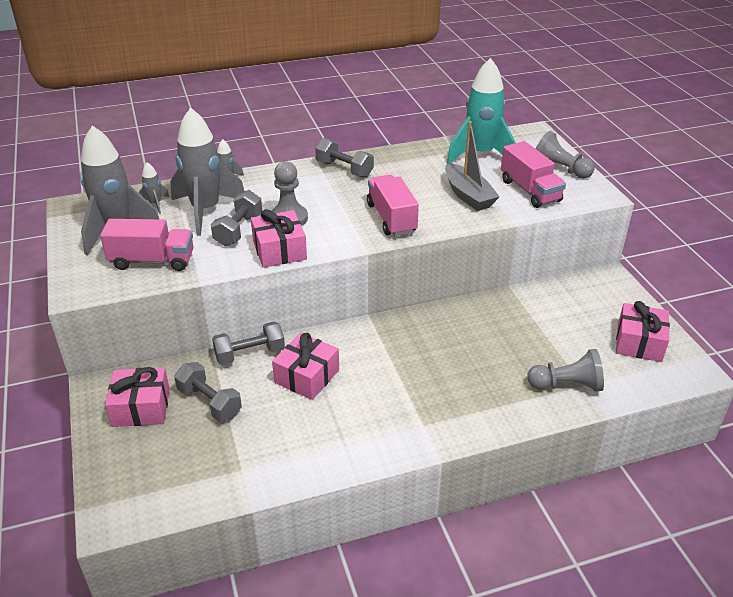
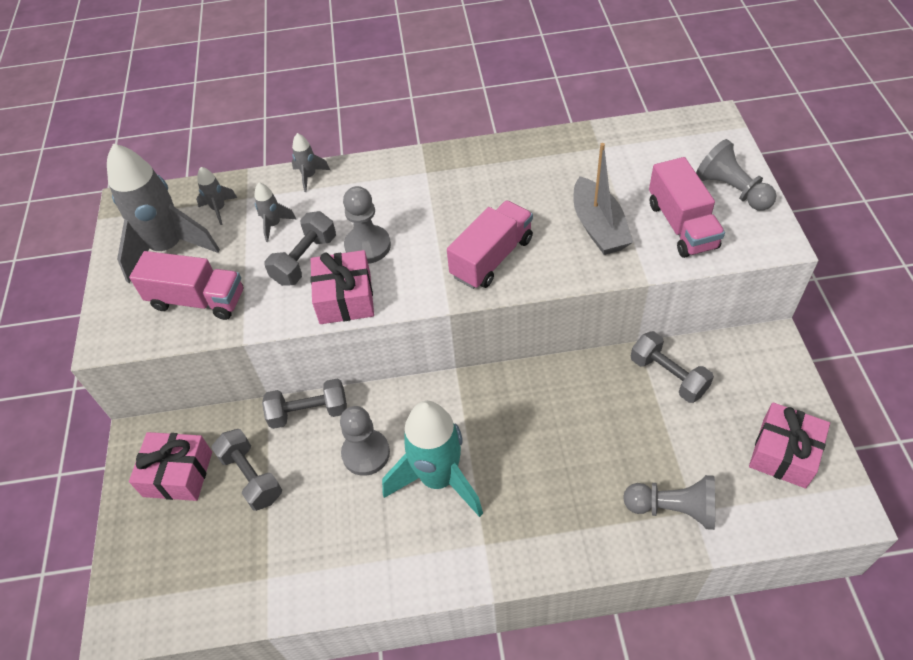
camera: 15 degrees right, 15 degrees up
(206, 211) = (274, 225): grey rocket -> grey rocket, size x0.44
(307, 376) = (366, 453): pink gift -> grey pawn
(344, 169) = (453, 169): grey dumbbell -> grey dumbbell (668, 376)
(391, 218) = (492, 258): pink truck -> pink truck turned 45 degrees clockwise
(480, 155) = (631, 156): turquoise rocket -> turquoise rocket (438, 479)

